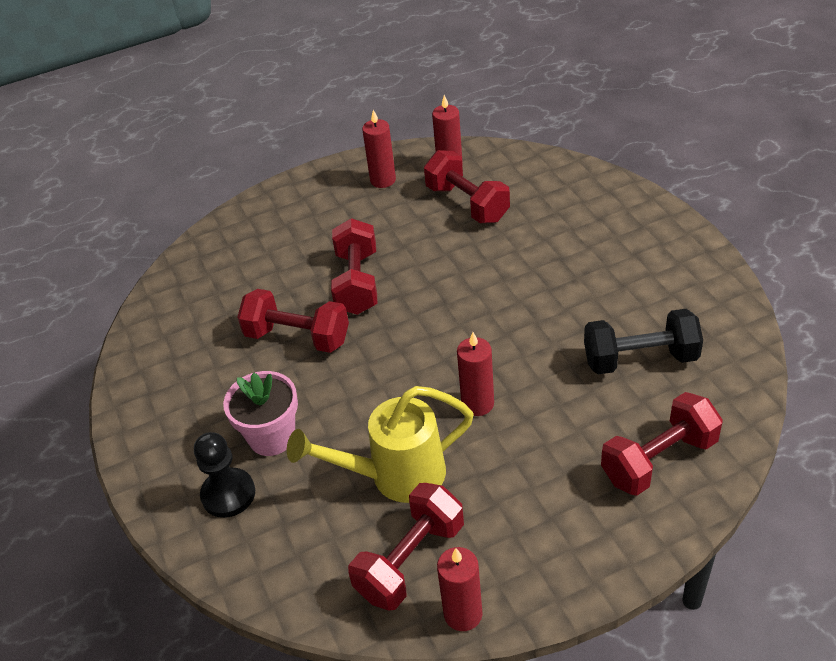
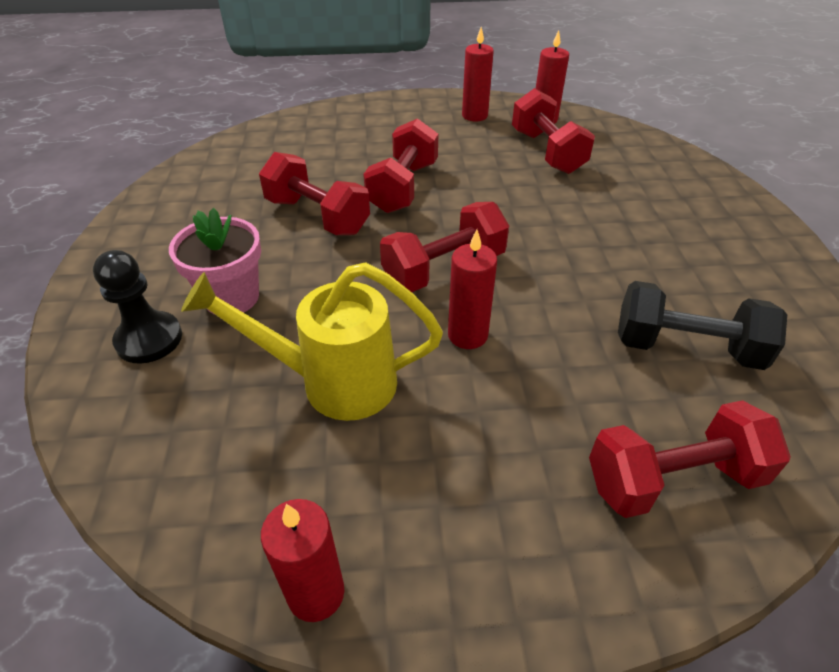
camera: 15 degrees right, 0 degrees up
(410, 560) = (292, 490): red dumbbell -> red dumbbell (444, 268)

